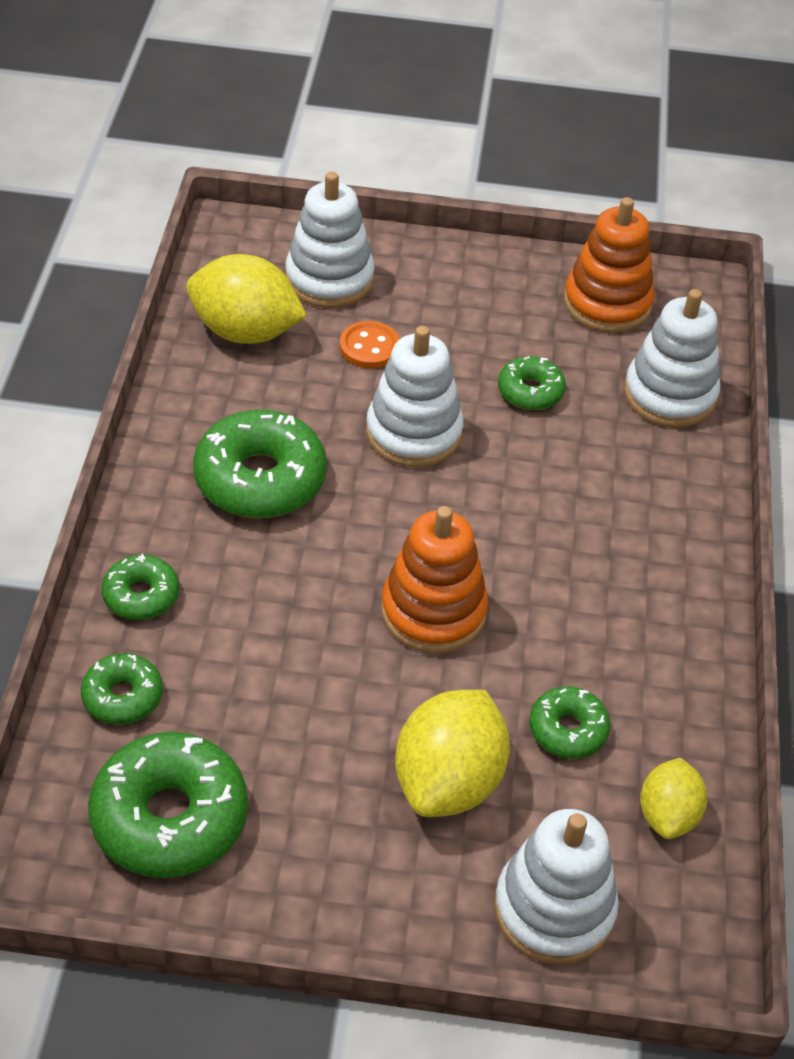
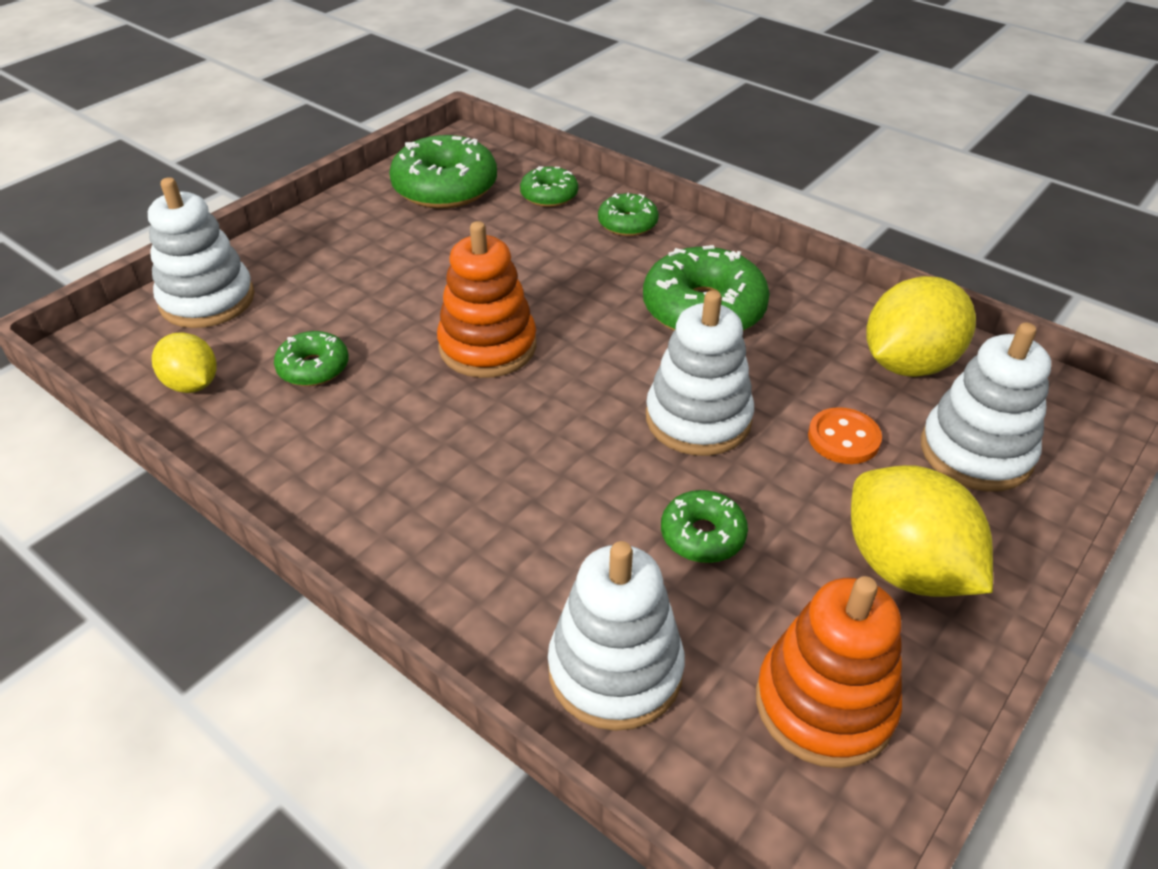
camera: 125 degrees right, 5 degrees down
(448, 781) = (344, 295): yellow lemon -> yellow lemon (905, 567)

